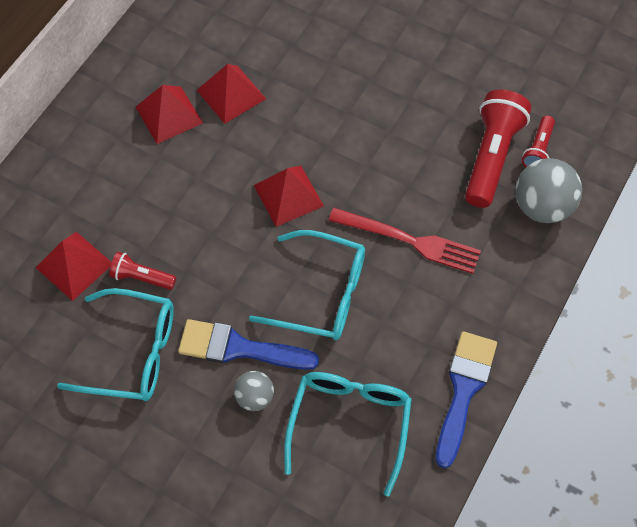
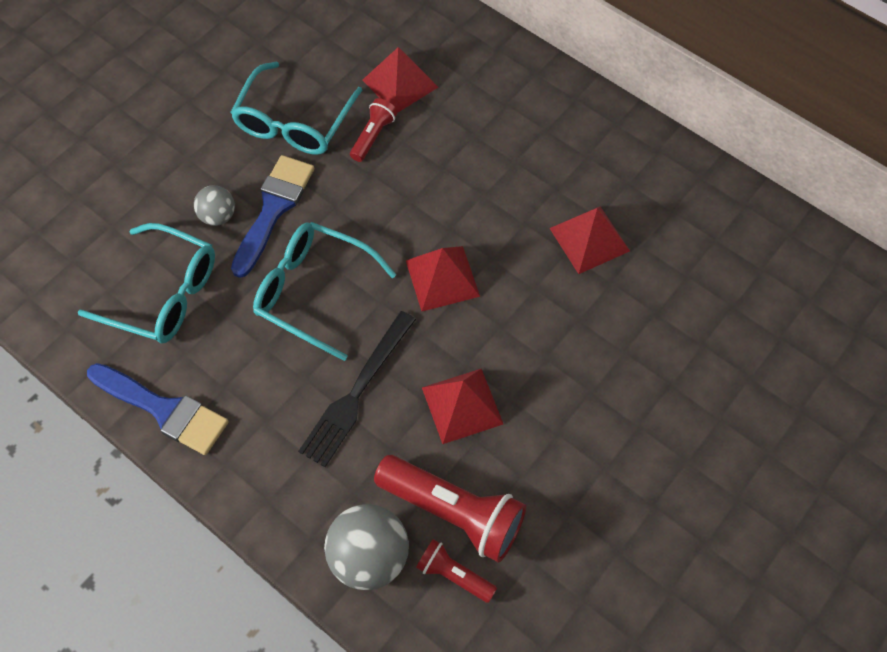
camera: 100 degrees right, 0 degrees up
(169, 115) = (569, 177): red pyramid -> red pyramid (462, 405)
(321, 294) = (313, 292): turquoise glasses -> turquoise glasses turned 90 degrees clockwise
(409, 241) = (357, 392): red fork -> black fork

